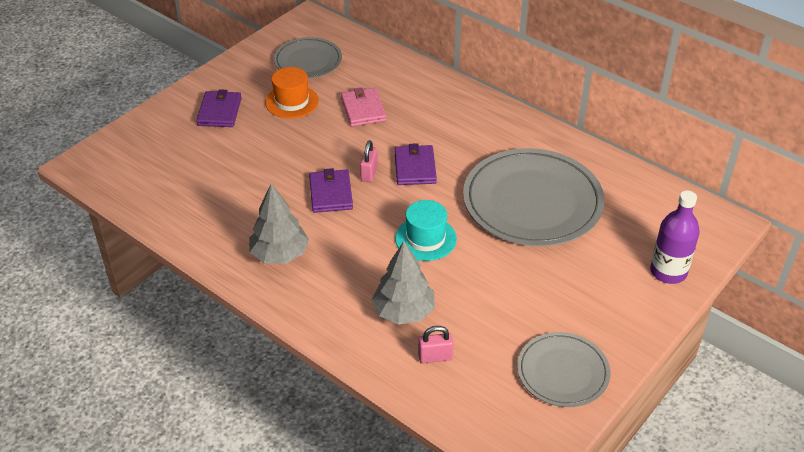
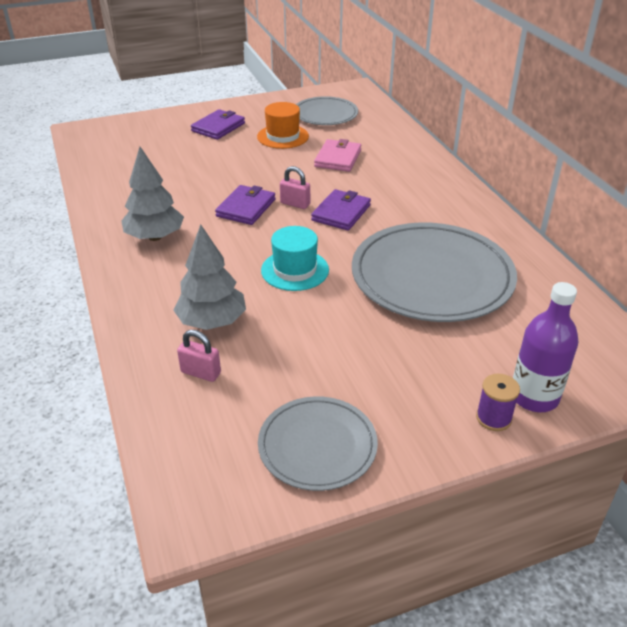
camera: 30 degrees right, 5 degrees down
(369, 173) = (295, 204): pink padlock -> pink padlock turned 75 degrees clockwise
(655, 299) = (493, 418): none -> purple spool

